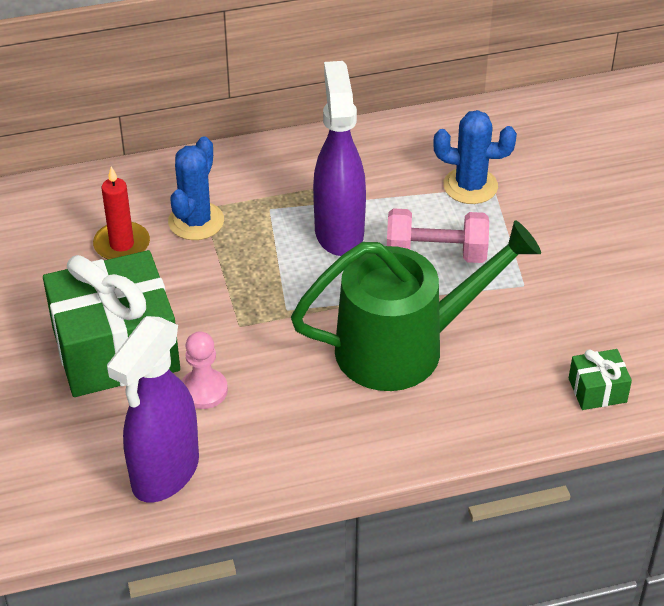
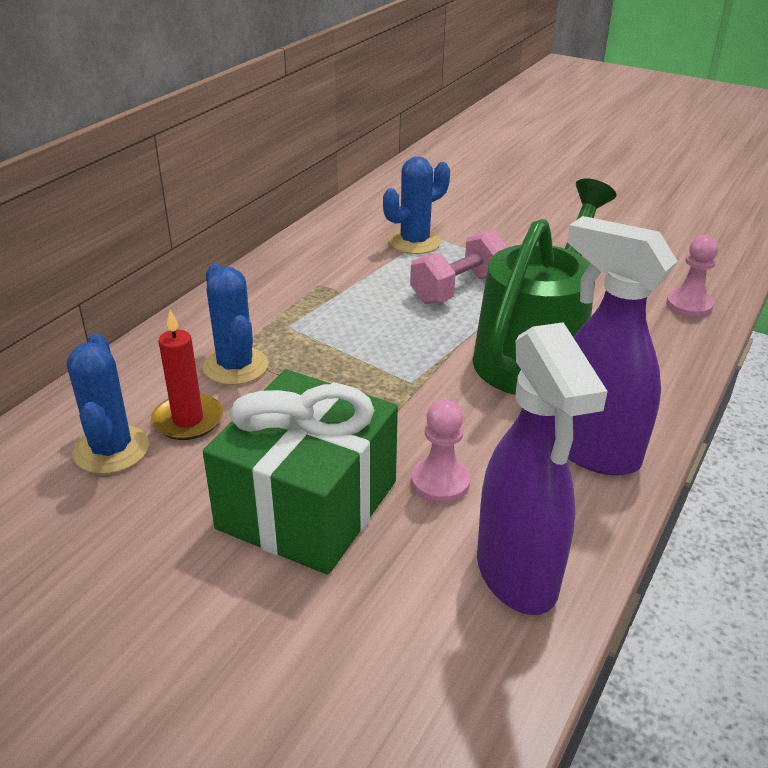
camera: 45 degrees left, 10 degrees down
(60, 237) = (111, 450): none -> blue cactus
(339, 232) = (367, 312): purple spray bottle -> purple spray bottle (591, 451)
(597, 390) = (689, 305): green gift -> pink pawn

